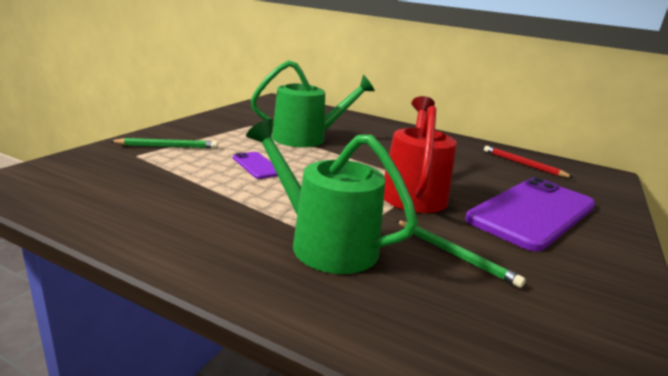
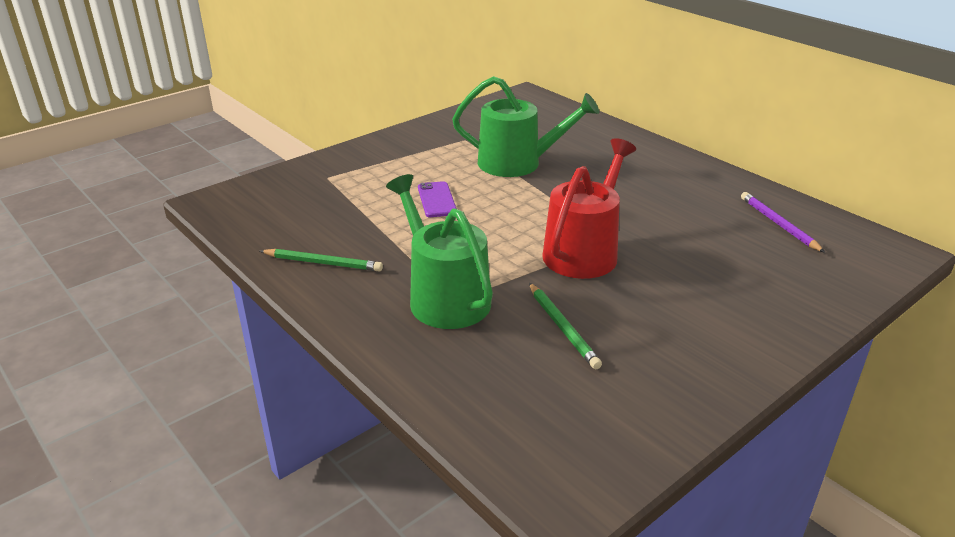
camera: 25 degrees right, 10 degrees up
(167, 146) = (361, 167): green pencil -> green pencil (323, 263)
(523, 164) = (779, 224): red pencil -> purple pencil
(532, 212) = (707, 293): purple phone -> none

